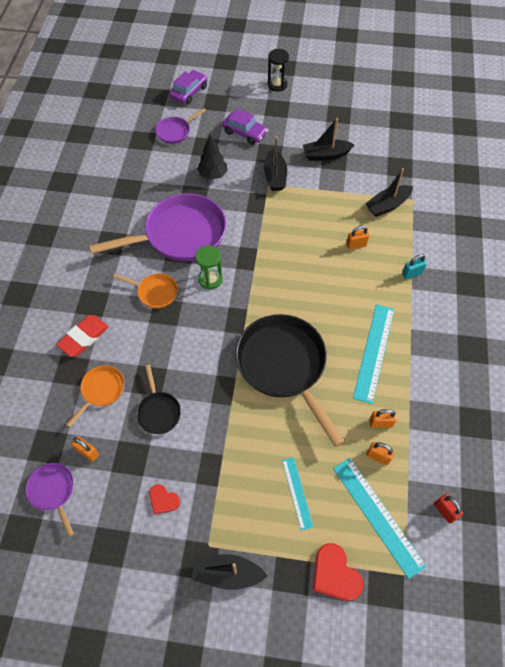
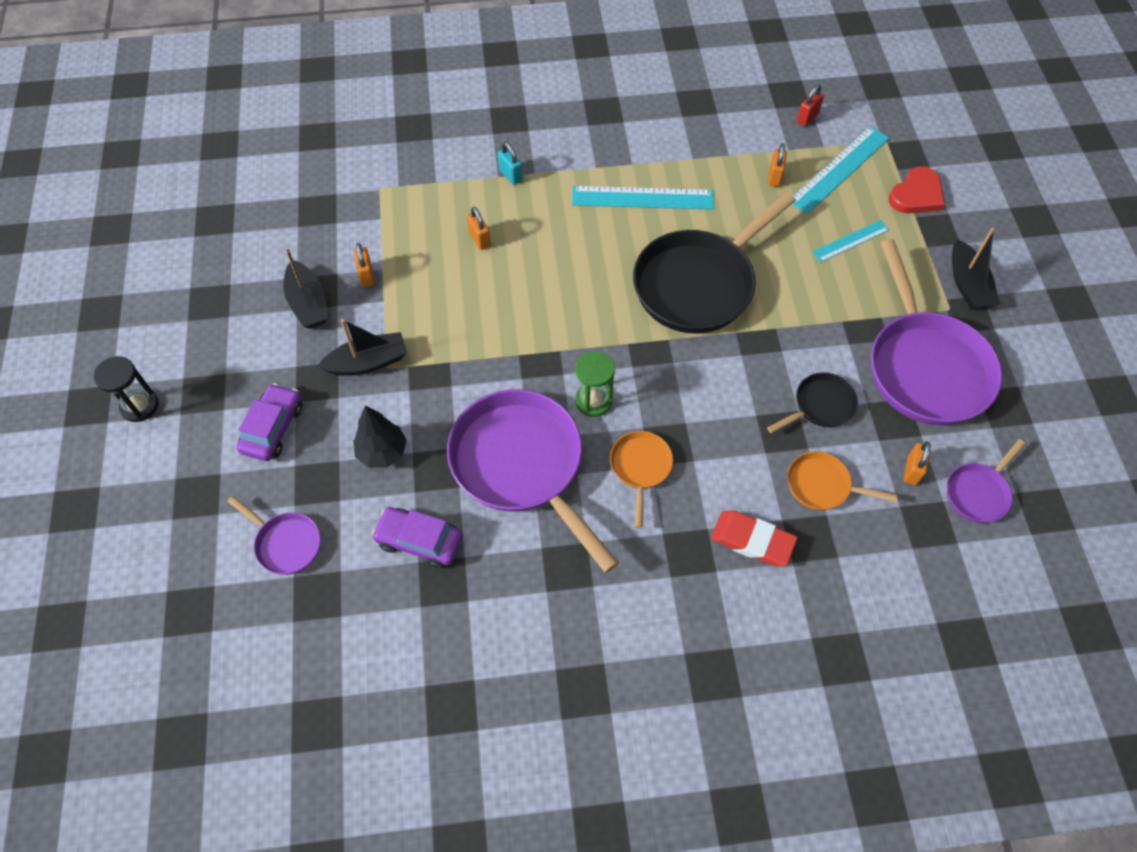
camera: 105 degrees left, 0 degrees up
(163, 500) = (925, 367): red heart -> purple pan
(189, 92) = (172, 551): purple car -> purple car (419, 541)
(380, 423) = (733, 180): orange padlock -> orange padlock (367, 276)
(387, 205) = (397, 214): black boat -> none

